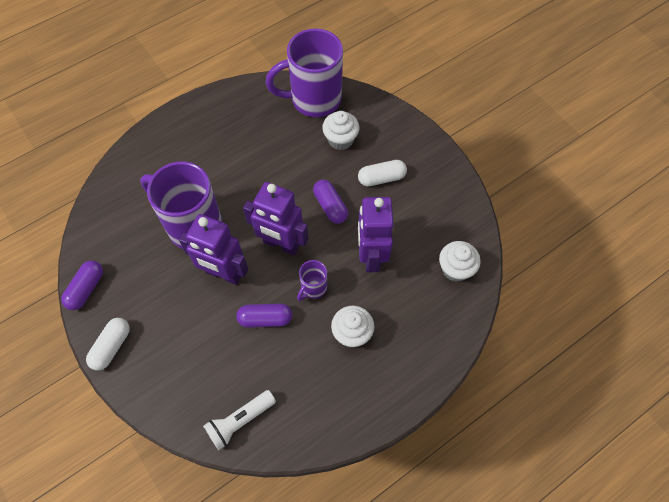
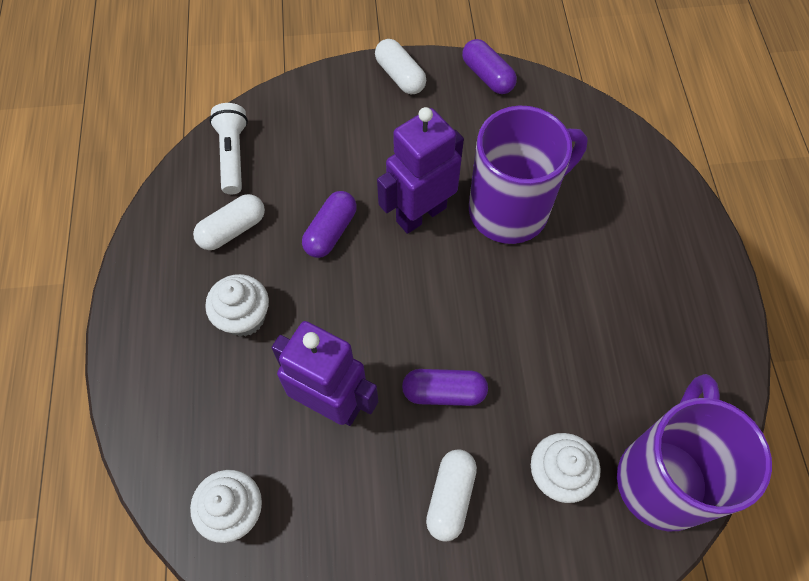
camera: 120 degrees right, 0 degrees up
(281, 244) = (422, 297): purple robot -> none
(298, 381) = (232, 229): none -> white capsule
(313, 288) = (334, 304): purple mug -> none

